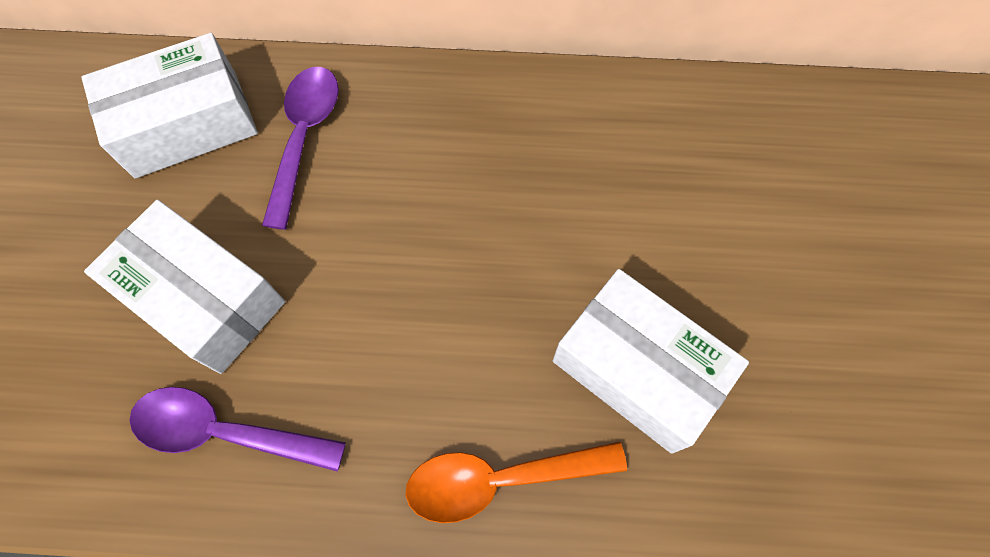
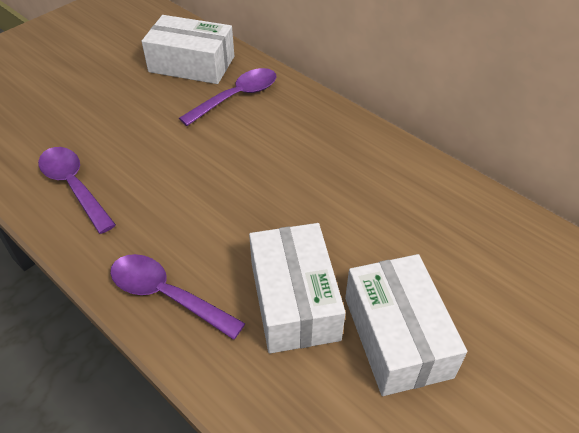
camera: 40 degrees right, 20 degrees down
(204, 298) = (124, 131): white box -> white box (397, 336)
(500, 479) = (166, 295): orange spoon -> purple spoon

